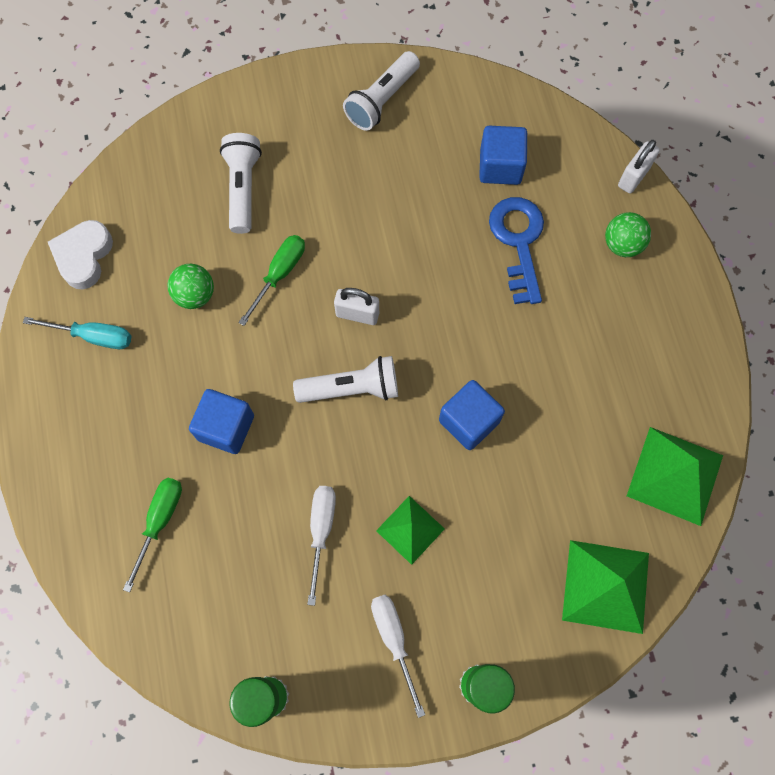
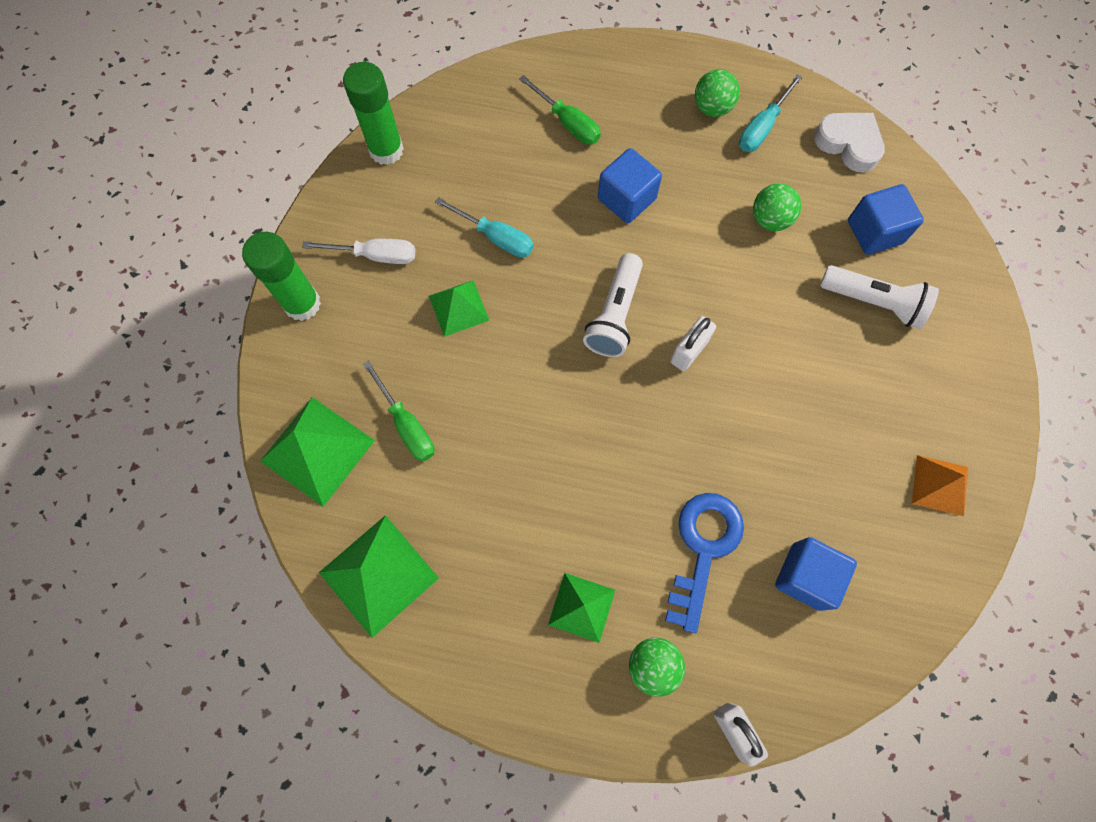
camera: 115 degrees right, 0 degrees up
(87, 390) = (712, 108): none -> green ball
(279, 274) = (762, 299): green screwdriver -> green screwdriver (407, 425)
(321, 531) = (496, 237): white screwdriver -> turquoise screwdriver
(381, 100) = (940, 485): white flashlight -> orange pyramid
(469, 421) = (532, 404): blue cube -> blue cube (874, 232)
(518, 242) = (703, 549): blue key -> blue key turned 90 degrees counterclockwise
(610, 310) = (581, 607): none -> green pyramid

